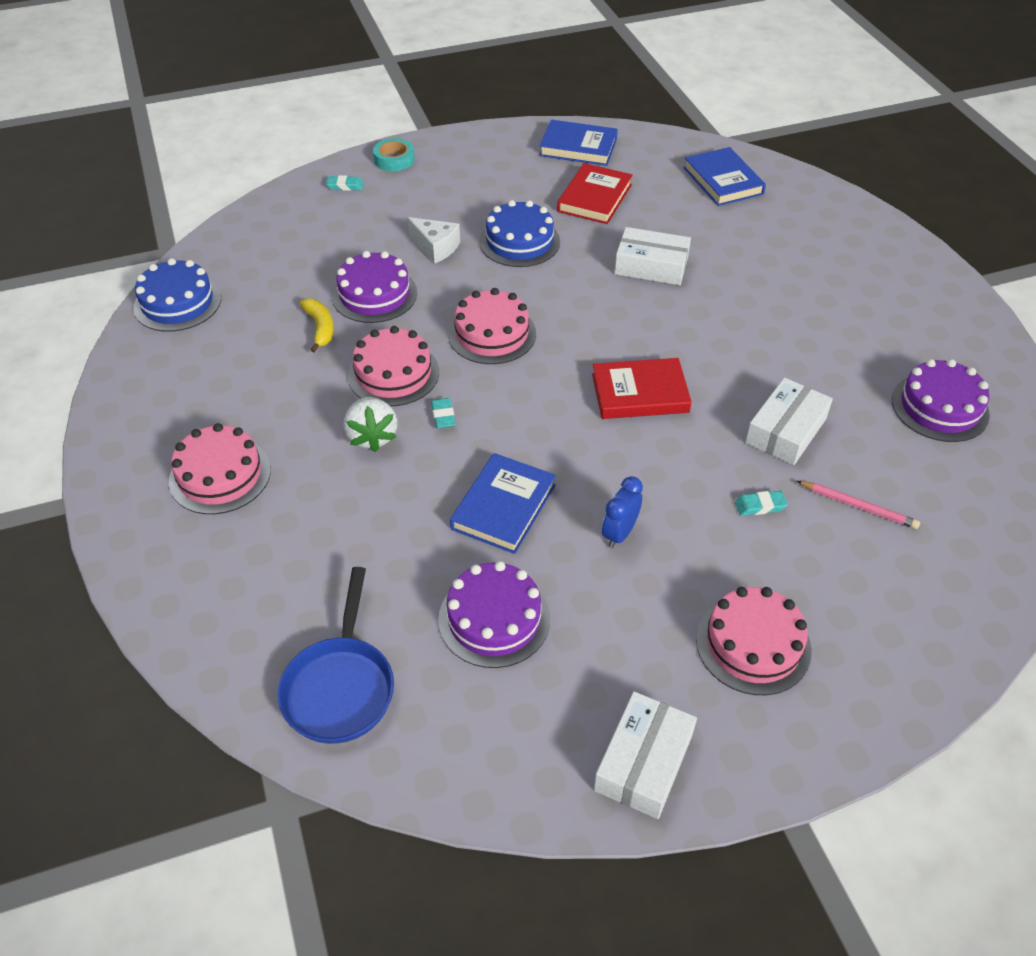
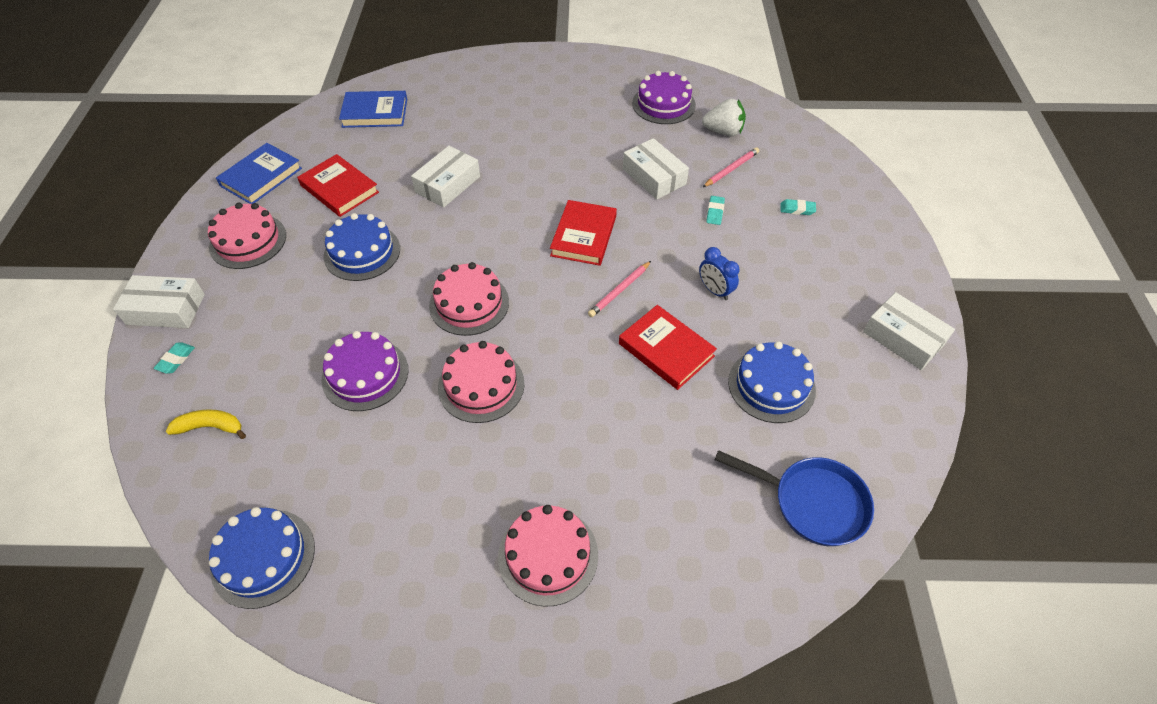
camera: 70 degrees left, 5 degrees up
(320, 328) = (386, 429): yellow banana -> yellow banana (211, 427)
(372, 436) = (552, 419): white strawberry -> white strawberry (723, 132)
(394, 159) = (166, 309): turquoise tape -> white box
(436, 247) = (328, 311): white cheese -> none
(443, 416) = (550, 362): turquoise eraser -> turquoise eraser (797, 209)
(494, 619) = (771, 385): purple cake -> blue cake
(504, 507) = (666, 350): blue book -> red book
(572, 445) = (619, 291): none -> pink pencil
(753, 644) = (825, 255): pink cake -> pink cake (248, 241)

